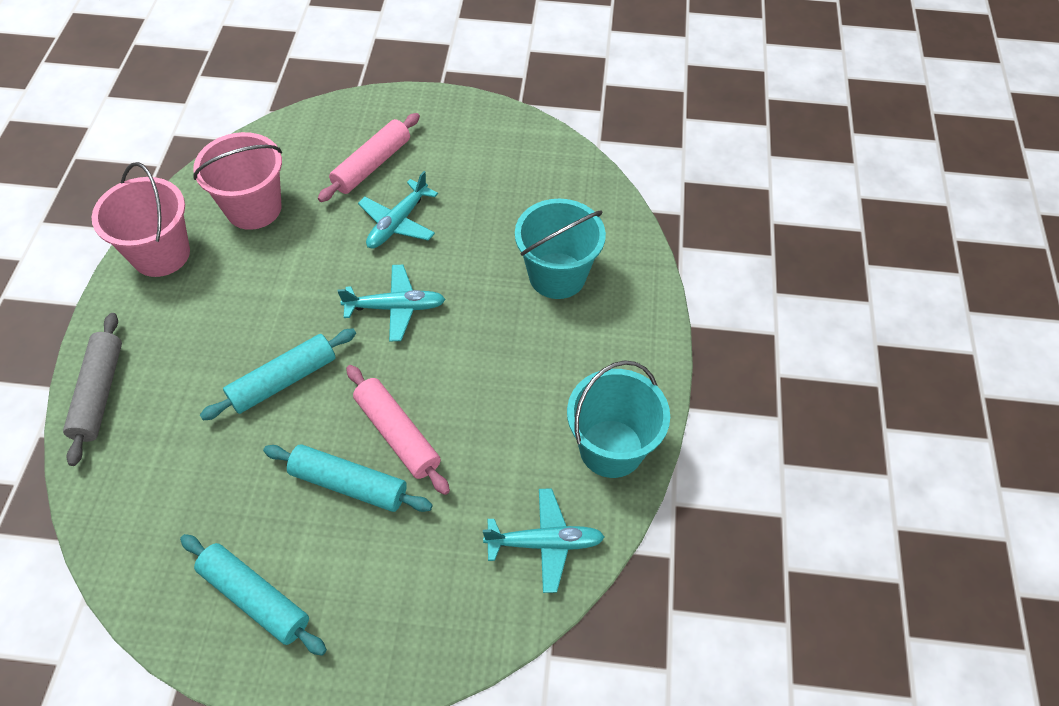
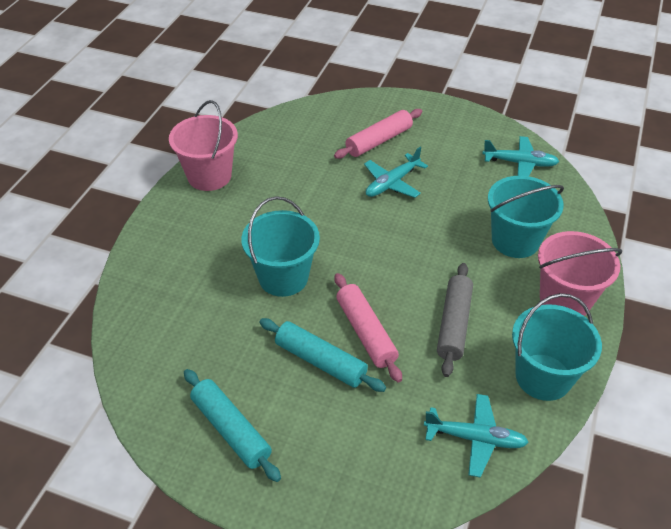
camera: 15 degrees right, 10 degrees down
(99, 393) = (145, 261): grey rolling pin -> grey rolling pin (454, 324)
(254, 208) = (284, 156): pink bucket -> pink bucket (565, 299)
(283, 380) = (283, 277): turquoise rolling pin -> turquoise bucket
(395, 307) = (379, 241): turquoise plane -> turquoise plane (519, 163)

